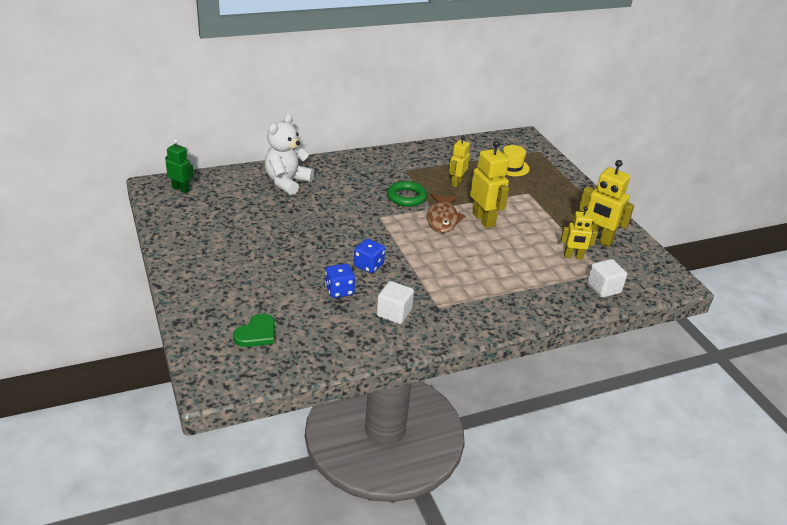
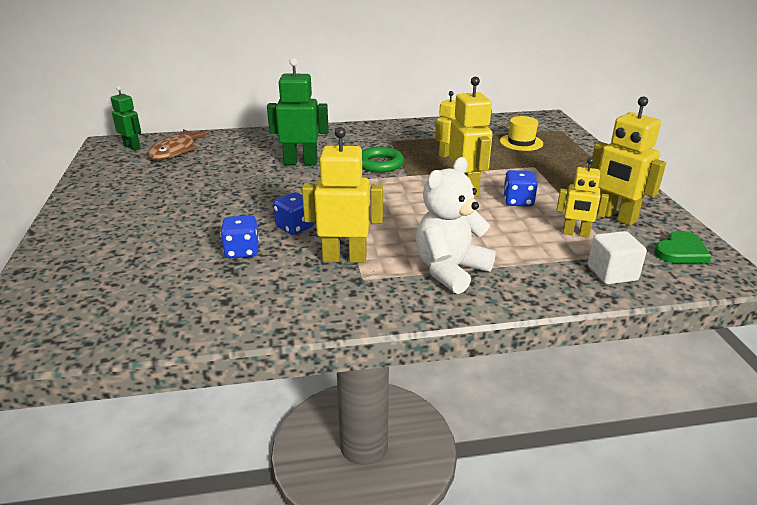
camera: 15 degrees right, 5 degrees down
(257, 333) = (104, 291): green heart -> green heart (681, 251)
(287, 182) = (250, 146): white teddy bear -> white teddy bear (450, 270)
(340, 199) = (301, 162): none -> green robot
(394, 313) = (298, 281): white cube -> none
(418, 290) = (344, 258): none -> yellow robot
(442, 219) = (414, 186): brown fish -> brown fish (175, 151)
(525, 229) = (518, 201): none -> blue dice

